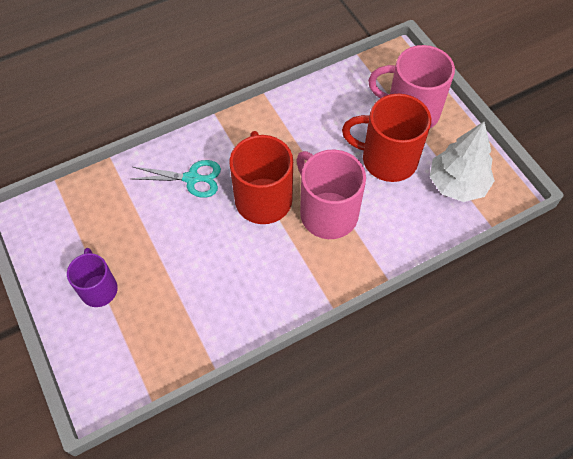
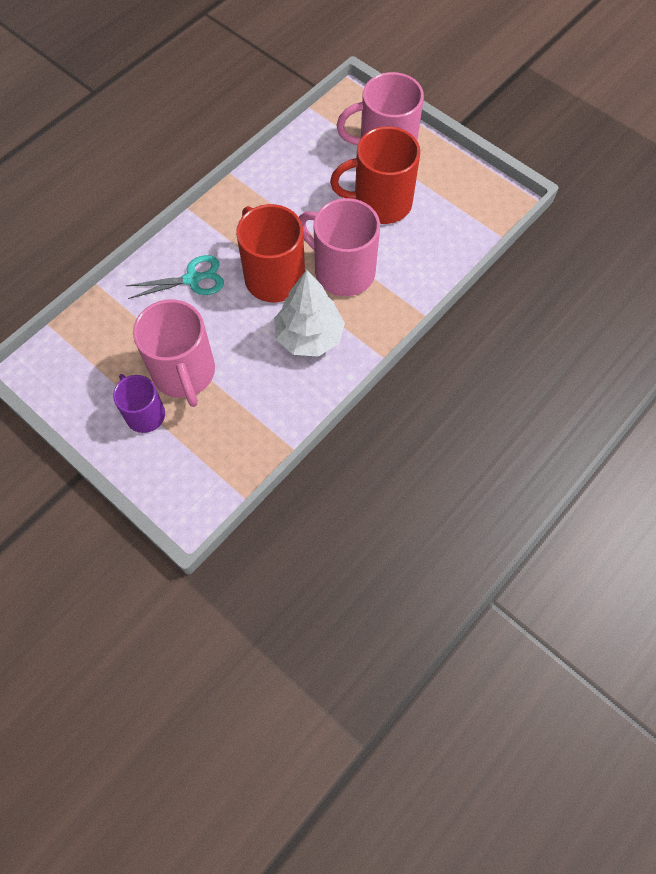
camera: 20 degrees left, 5 degrees up
(148, 262) = (184, 373): none -> pink mug
(457, 184) = (456, 207): white tree -> white tree (309, 336)

